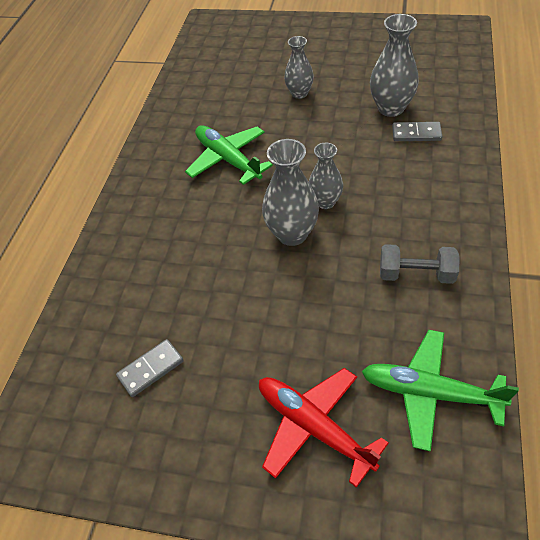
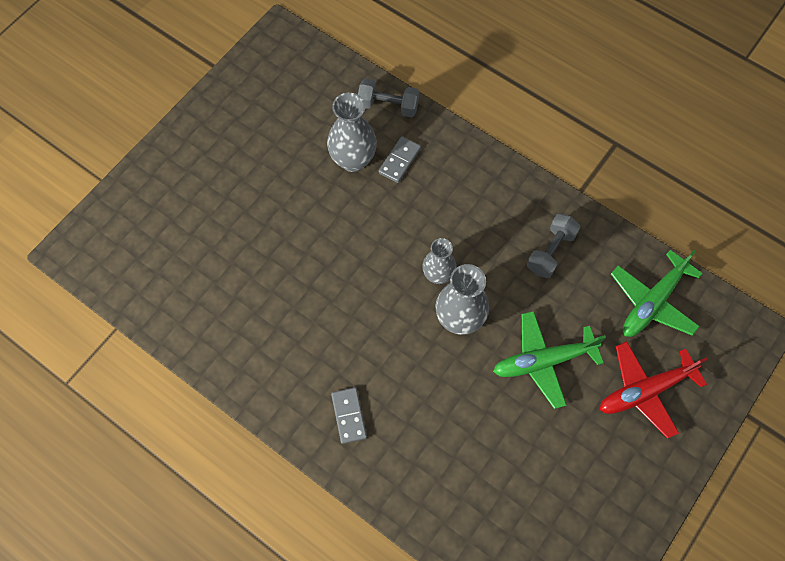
camera: 70 degrees left, 15 degrees up
(151, 369) = (542, 490): grey domino -> grey domino (349, 416)
(228, 160) = (331, 330): green plane -> green plane (544, 361)
(299, 93) = (276, 223): grey vase -> none
(462, 106) = (388, 106): none -> grey dumbbell

